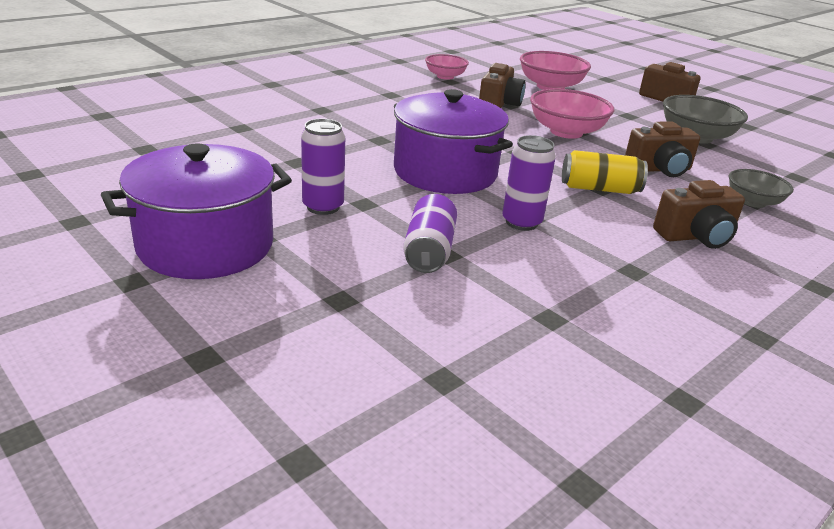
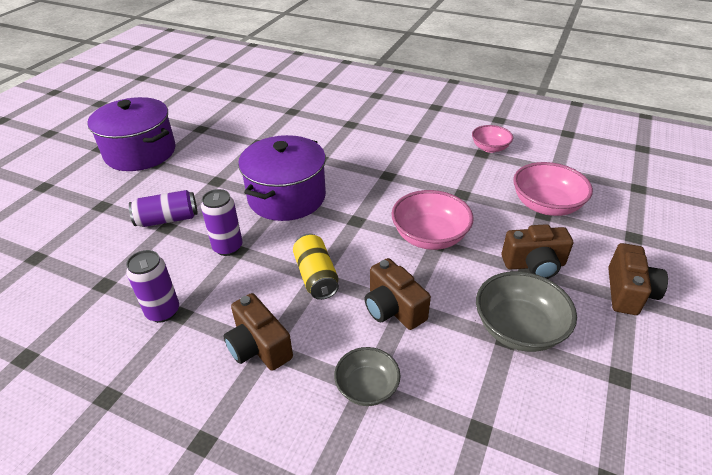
camera: 70 degrees right, 10 degrees up
(323, 207) = (202, 169): purple can -> purple can (163, 311)
(499, 104) = (456, 188): brown camera -> brown camera (534, 265)

